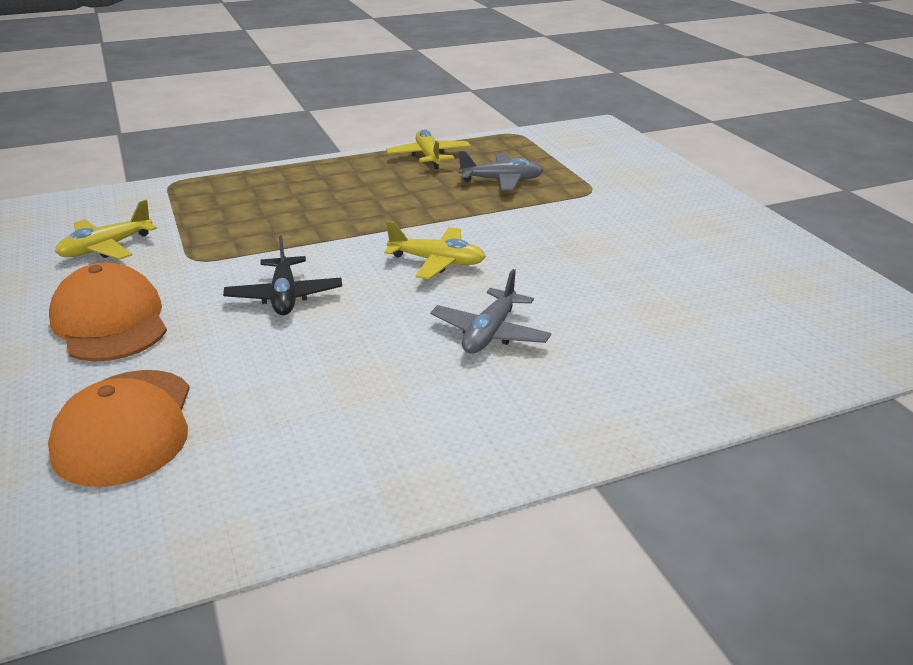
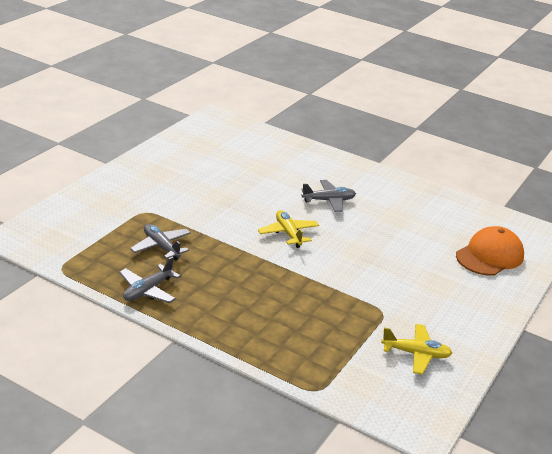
camera: 130 degrees left, 0 degrees up
(110, 321) = (457, 303): orange cap -> none
(284, 296) = (373, 263): black plane -> none
(429, 156) = (148, 290): yellow plane -> grey plane

